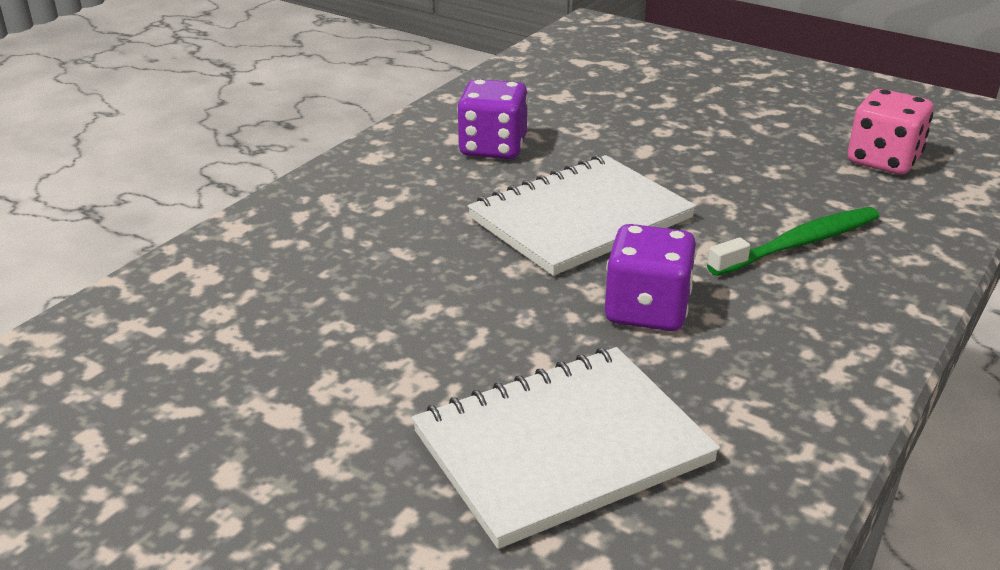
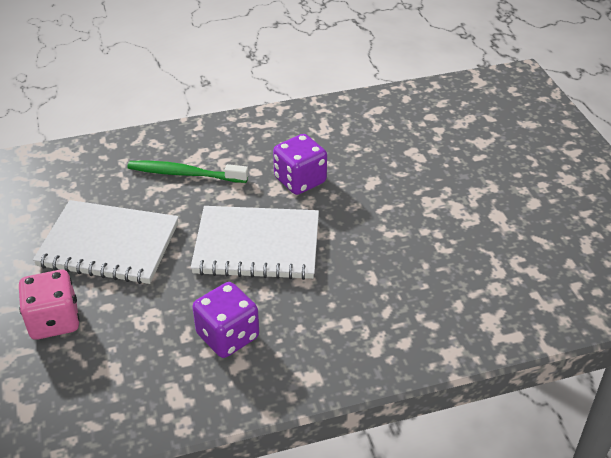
camera: 140 degrees left, 10 degrees up
(562, 447) = (402, 150): white notebook -> white notebook (109, 245)
(883, 160) = (52, 193): pink dice -> pink dice (54, 321)

